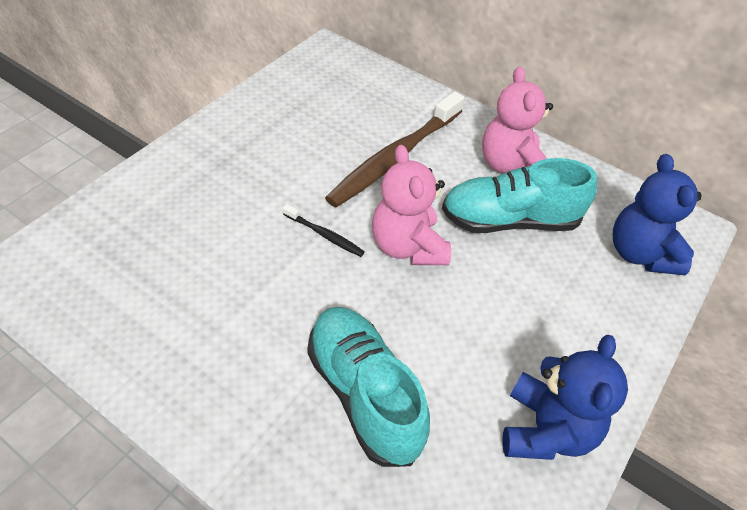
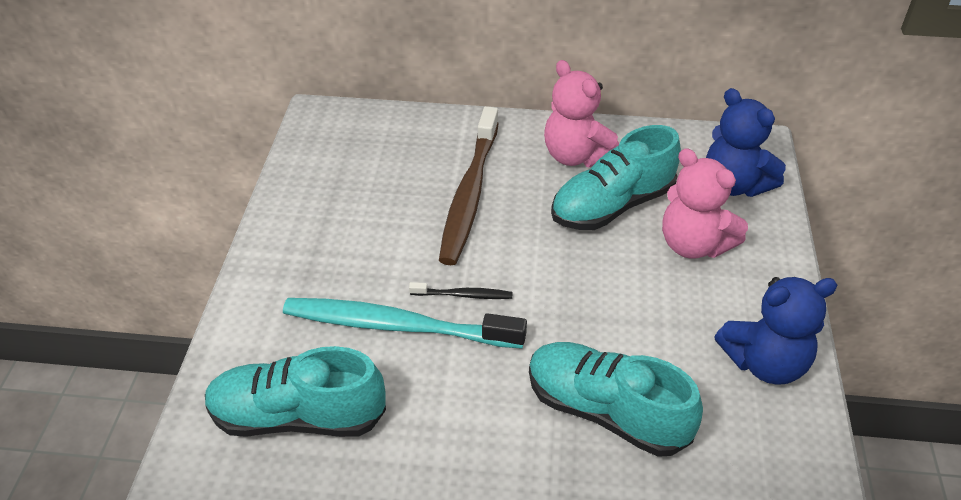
camera: 25 degrees left, 5 degrees down
(124, 266) = (297, 417): none -> turquoise shoe
(254, 235) = (398, 326): none -> turquoise toothbrush
(407, 246) = (544, 270): pink teddy bear -> pink teddy bear (693, 245)
(546, 430) = (765, 363): blue teddy bear -> blue teddy bear turned 90 degrees clockwise

